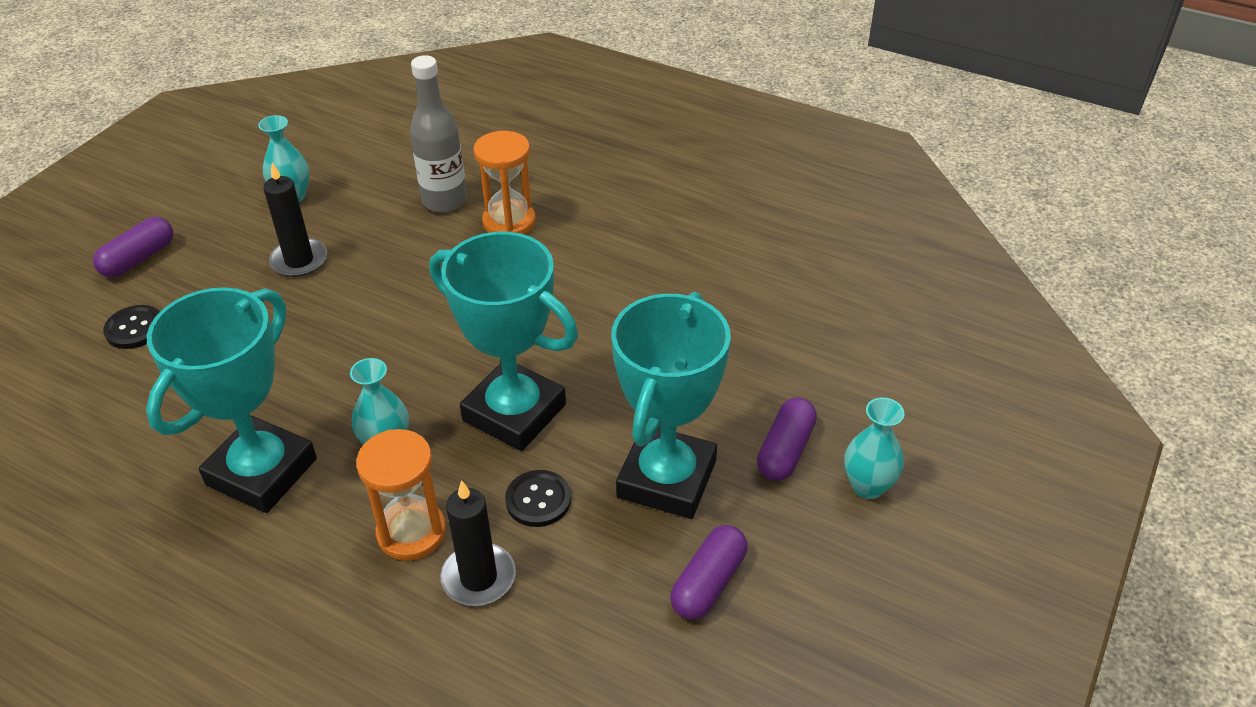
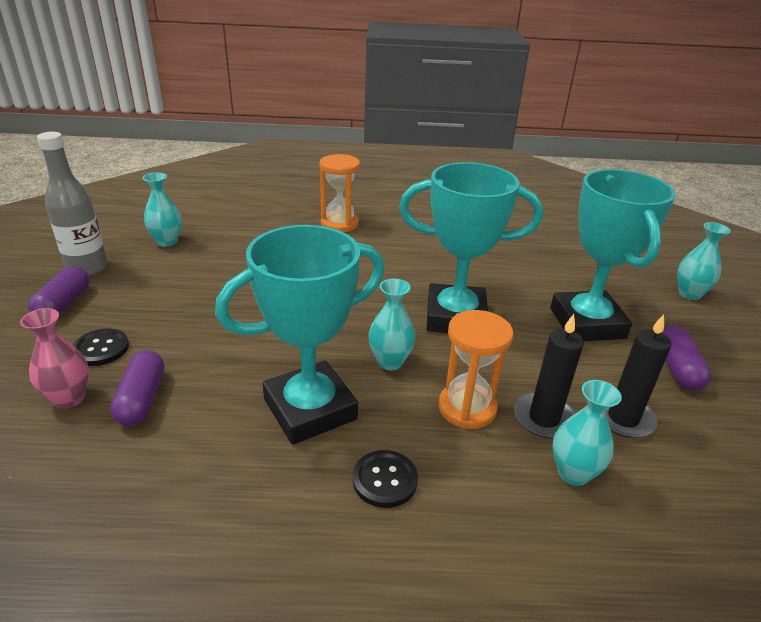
camera: 30 degrees left, 10 degrees down
(74, 378) = (69, 398): none -> pink vase
(262, 472) = (310, 409): turquoise trophy -> turquoise trophy turned 60 degrees clockwise
(299, 260) = (208, 274): black candle -> black candle (623, 418)
(443, 648) = (573, 473): none -> turquoise vase
(444, 201) = (284, 222): grey bottle -> grey bottle (87, 268)
(538, 500) = (527, 359): black button -> black button (385, 480)
(785, 450) = (629, 290): purple capsule -> purple capsule (142, 399)

